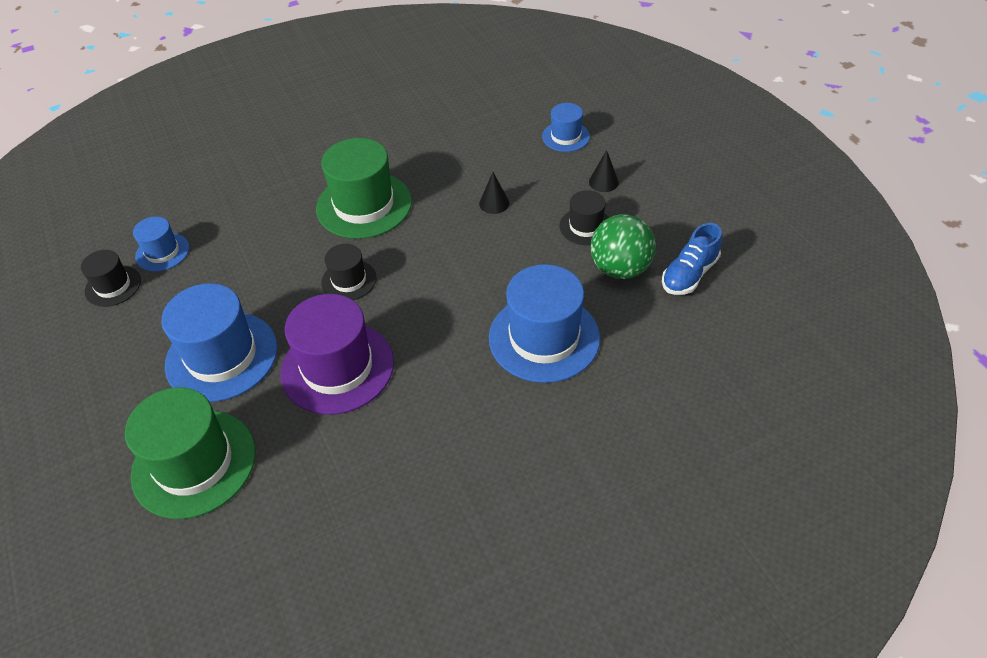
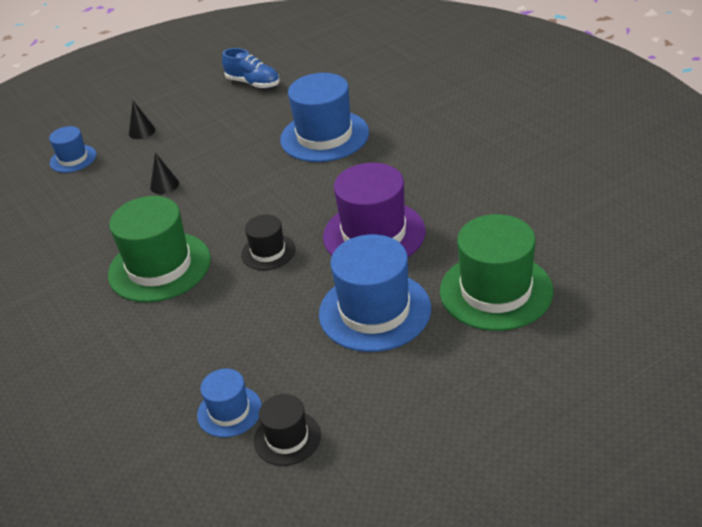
camera: 95 degrees left, 10 degrees down
(585, 226) = (198, 133): black hat -> none
(620, 268) = (248, 112): green ball -> none

